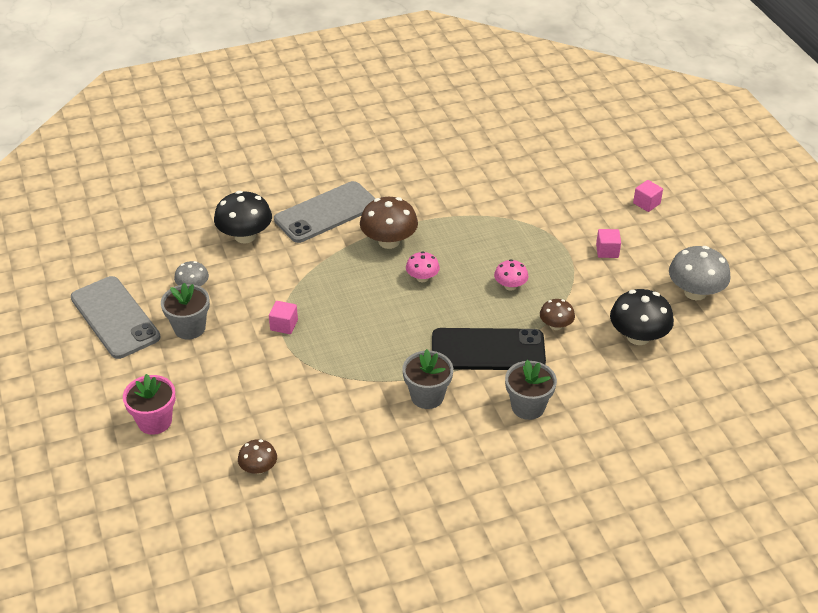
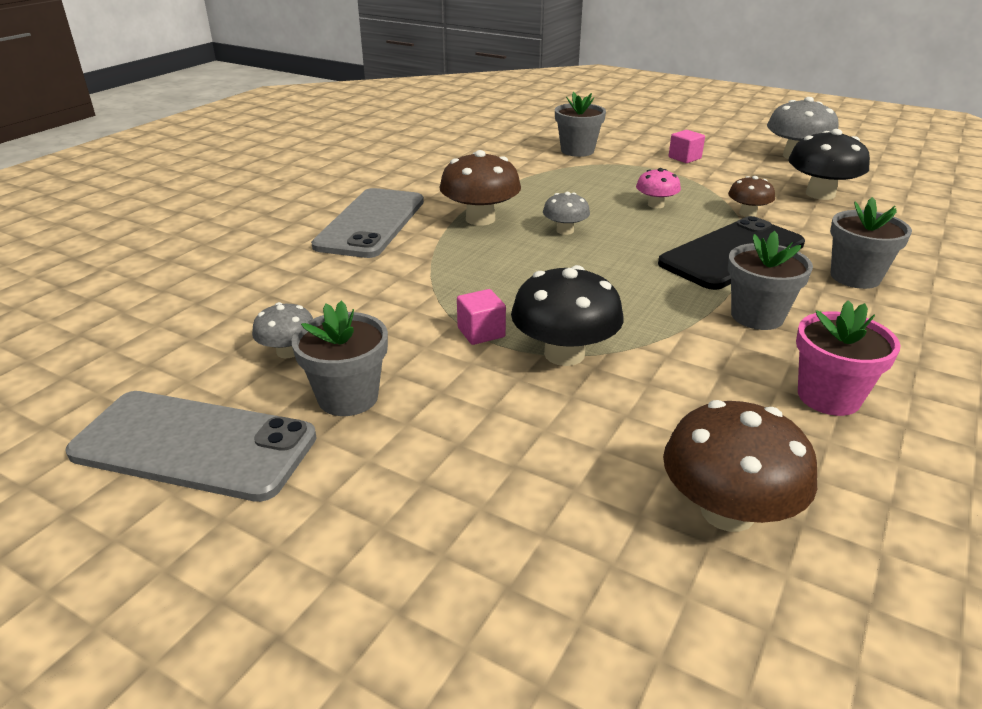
camera: 40 degrees left, 10 degrees down
(154, 421) = (467, 552): pink flower pot -> pink flower pot (828, 397)
(245, 236) = (294, 276): black mushroom -> black mushroom (564, 354)
(258, 468) = (727, 511): brown mushroom -> brown mushroom, size x1.76
(422, 278) = (565, 230): pink mushroom -> grey mushroom
(543, 204) = (577, 151): none -> grey flower pot
(646, 203) = (654, 126): pink cube -> none

